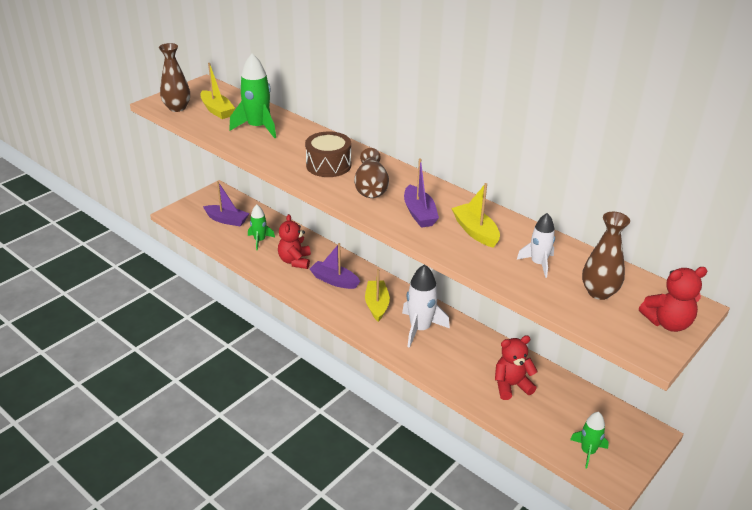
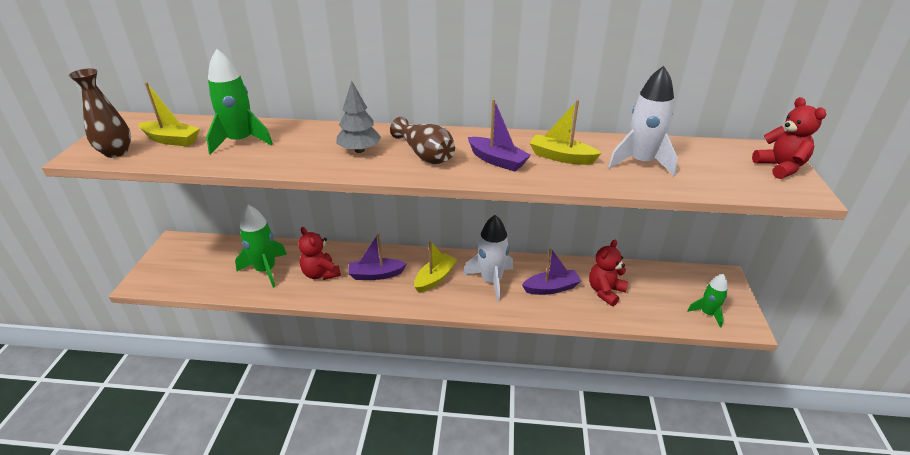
camera: 35 degrees left, 0 degrees up
(227, 220) = (210, 265): purple boat -> purple boat (551, 288)
(260, 240) = (265, 270): green rocket -> green rocket, size x1.63
(328, 165) = (359, 150): brown drum -> grey tree
(377, 305) = (435, 278): yellow boat -> yellow boat turned 75 degrees clockwise
(538, 263) = (641, 162): white rocket -> white rocket, size x1.63
(599, 292) = (710, 165): brown vase -> none
(667, 323) = (780, 167): red teddy bear -> red teddy bear turned 60 degrees counterclockwise

